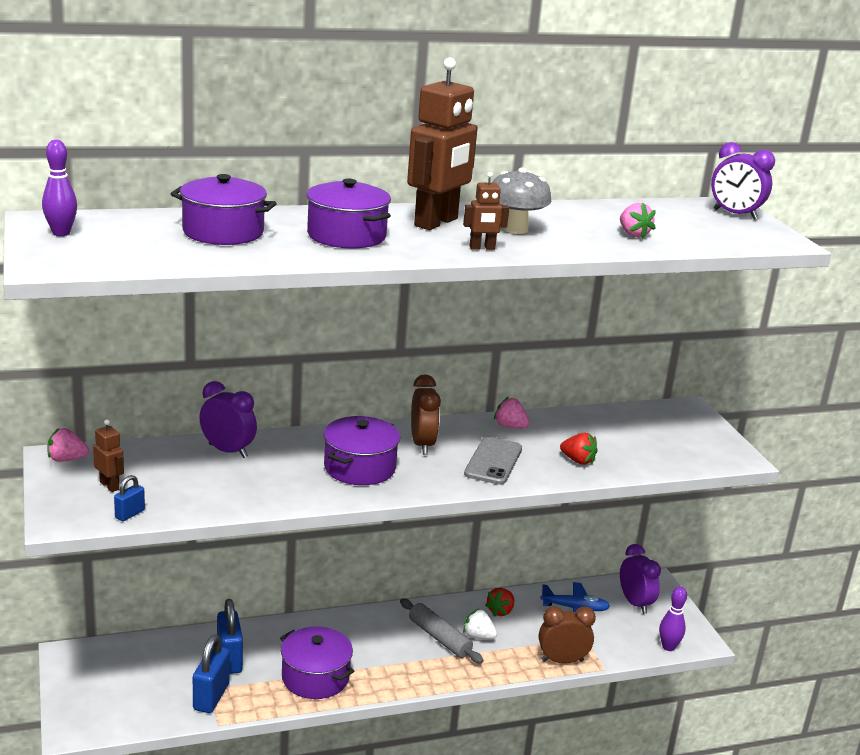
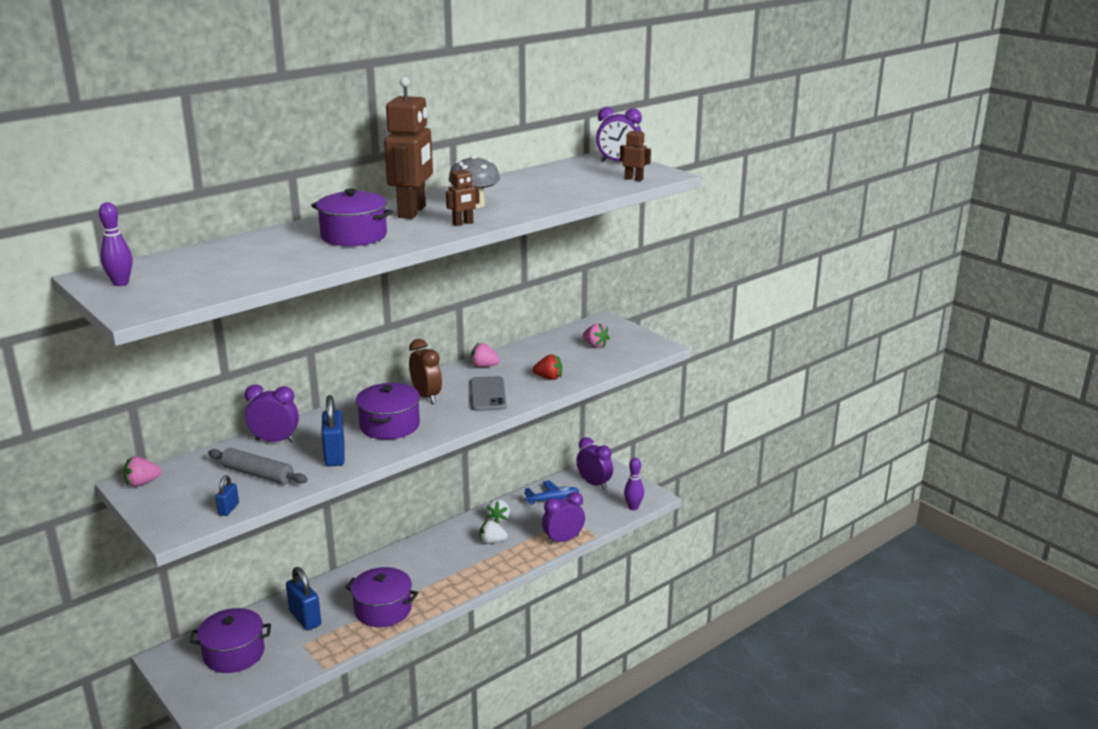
camera: 20 degrees left, 0 degrees up
(110, 485) = (195, 493): brown robot -> brown robot (634, 179)
(211, 697) = (307, 650): blue padlock -> blue padlock (334, 455)
(223, 232) = (254, 254): purple pot -> purple pot (234, 653)
(439, 638) = (463, 551): grey rolling pin -> grey rolling pin (258, 474)
(500, 611) = (499, 518): red strawberry -> white strawberry
(562, 661) = (563, 540): brown clock -> purple clock
(633, 234) = (561, 191): pink strawberry -> pink strawberry (595, 345)

